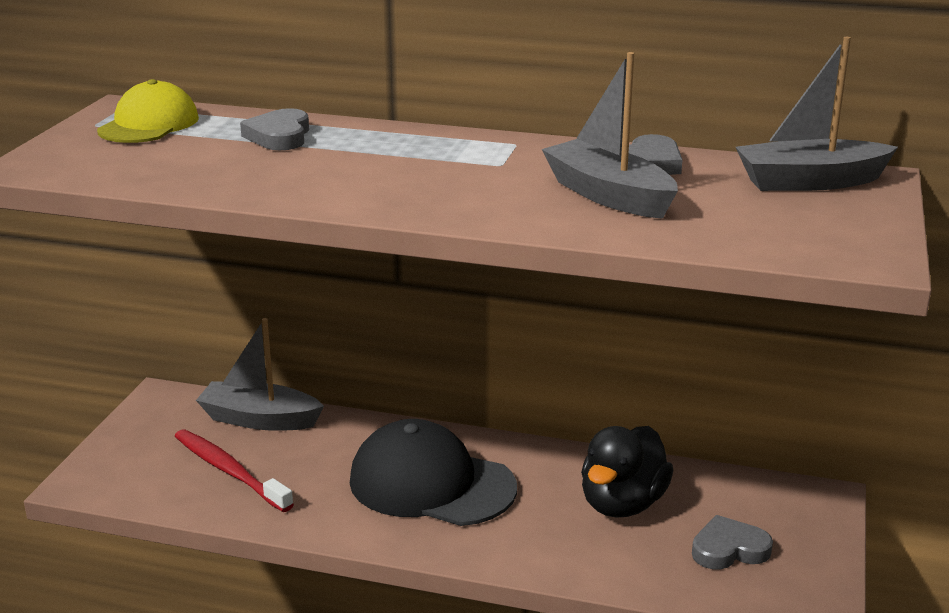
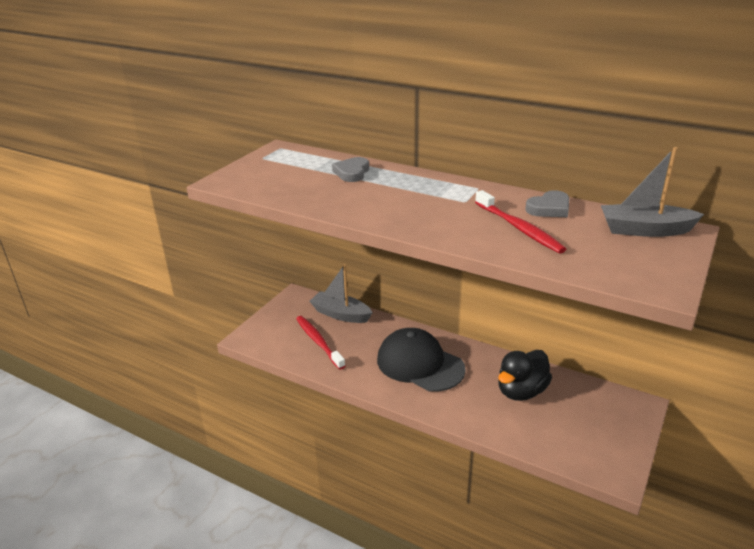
camera: 15 degrees right, 5 degrees up
(149, 124) = (288, 160): yellow cap -> none
(608, 195) = (519, 228): grey boat -> red toothbrush
(729, 549) = (575, 428): grey heart -> none

